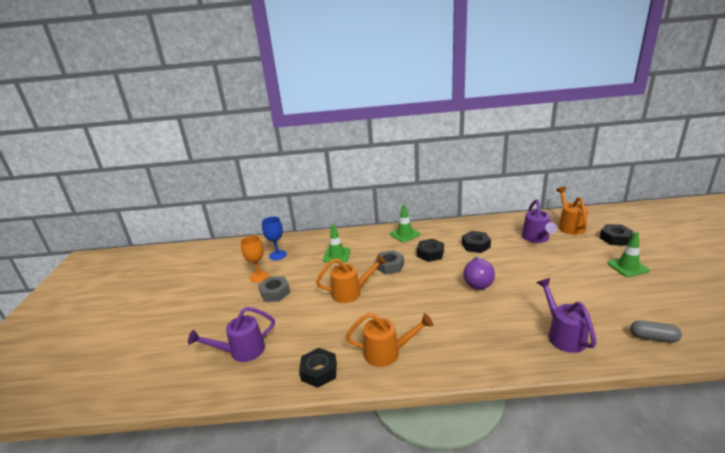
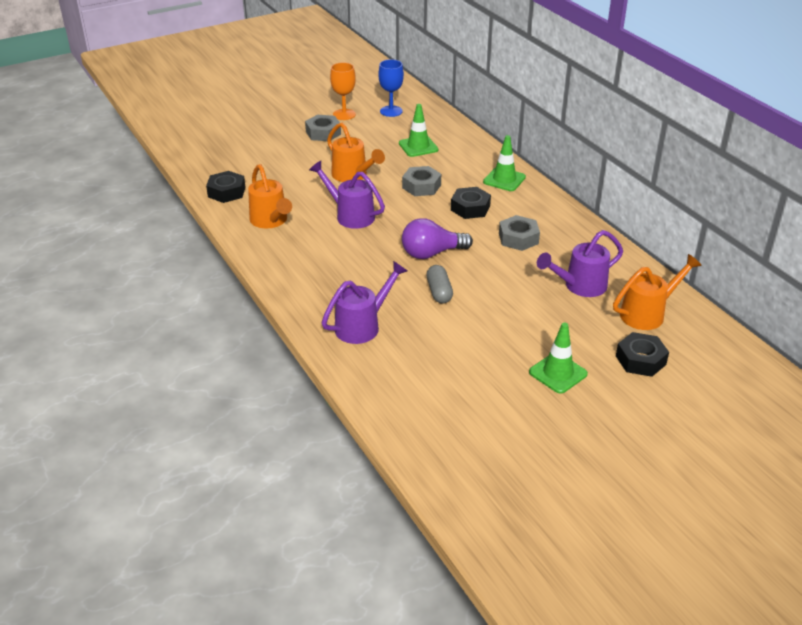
camera: 60 degrees right, 10 degrees up
(242, 351) = (230, 146): purple watering can -> purple watering can (351, 215)
(475, 245) = (518, 238): black nut -> grey nut
(653, 338) = (397, 393): grey capsule -> grey capsule (439, 292)

